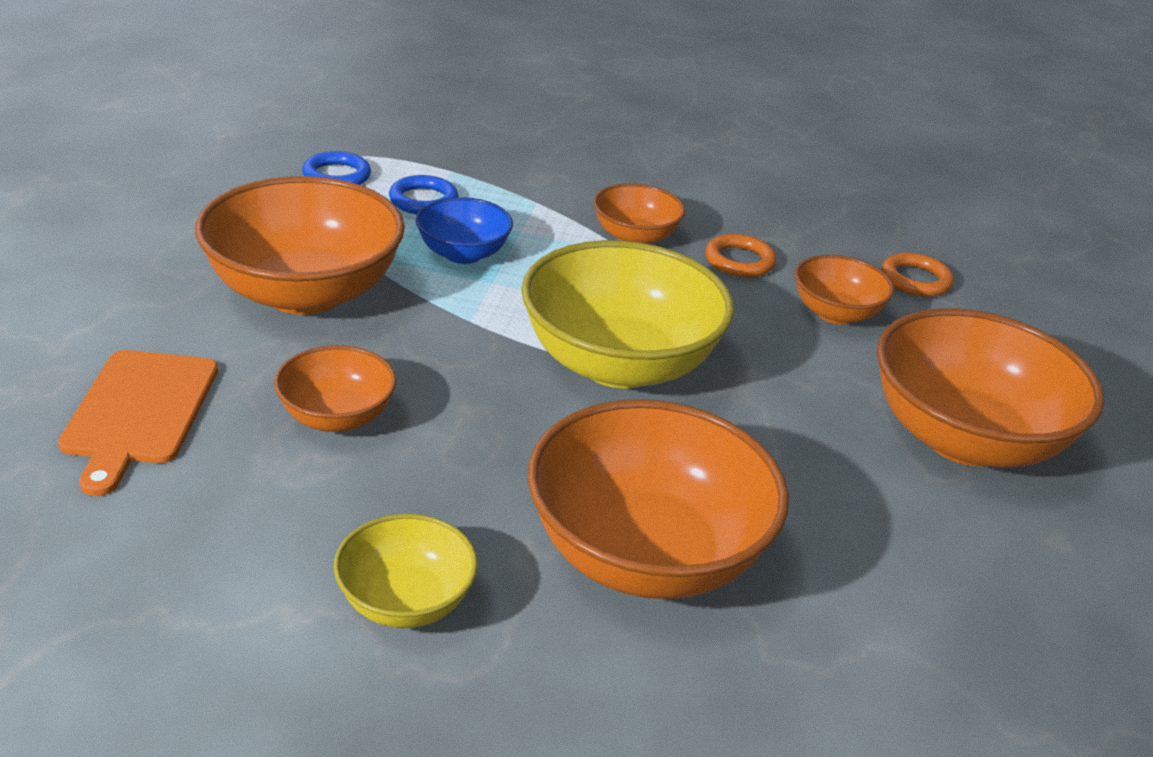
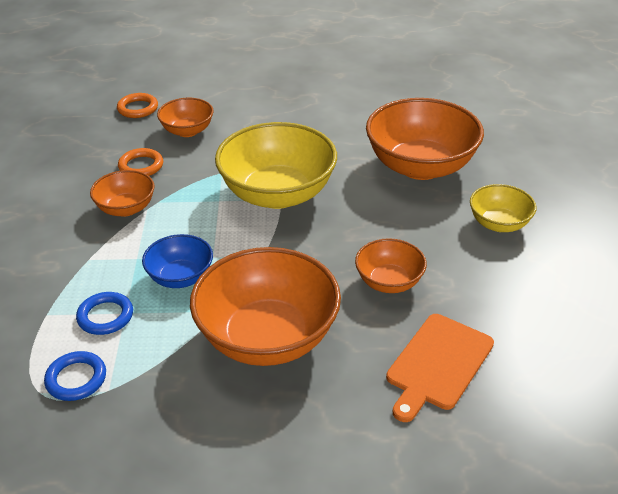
camera: 100 degrees left, 5 degrees up
(139, 412) = (438, 364): orange cutting board -> orange cutting board turned 135 degrees clockwise
(964, 438) = (282, 94): orange bowl -> none

